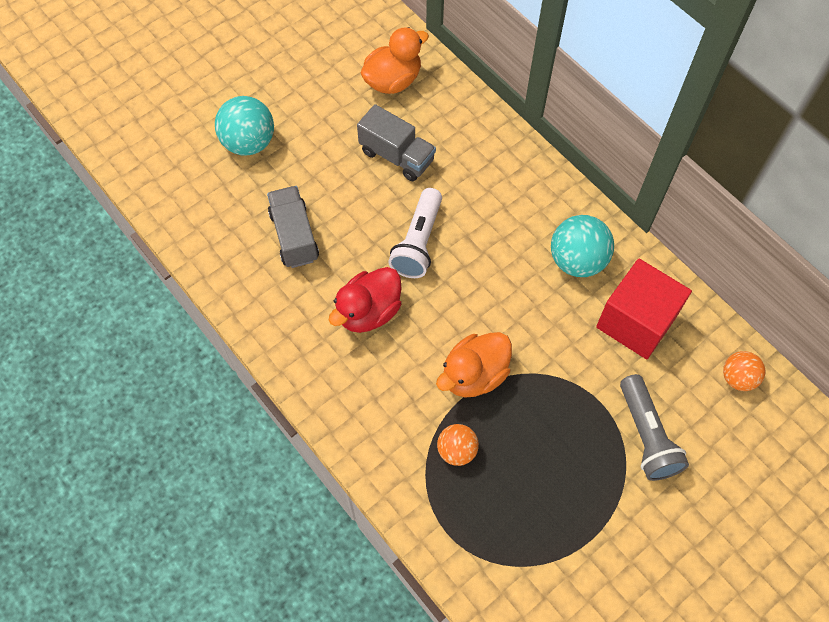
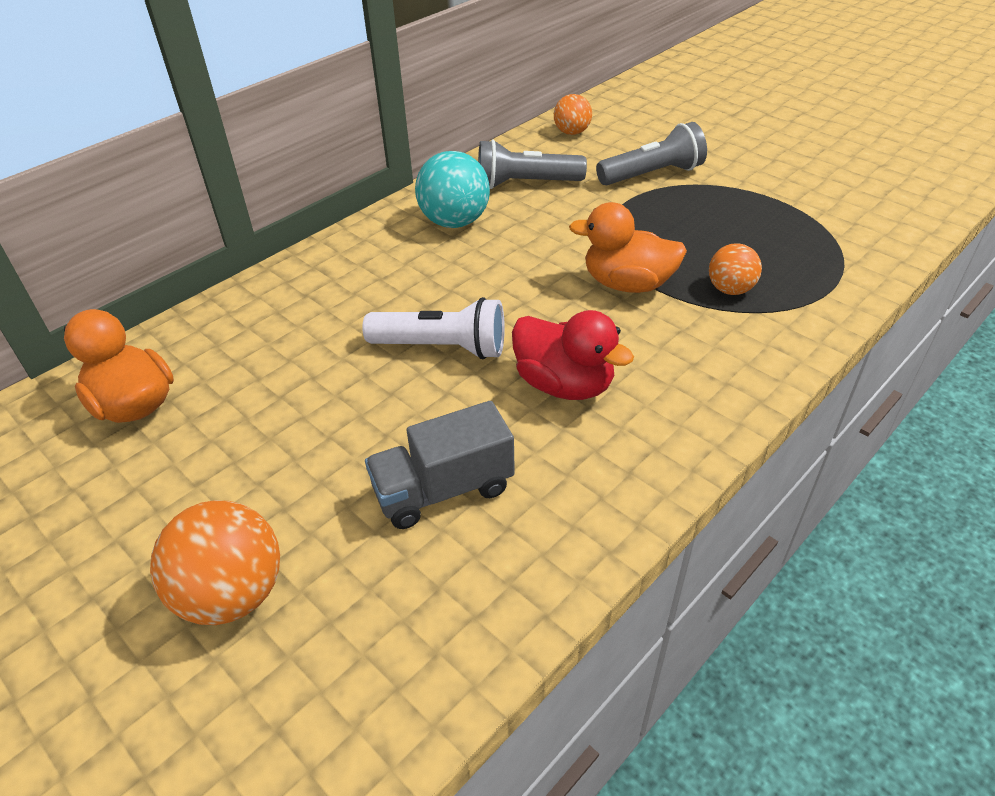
camera: 95 degrees left, 20 degrees down
(249, 143) = (232, 594): turquoise ball -> orange ball
(397, 156) = (288, 384): grey truck -> none
(474, 375) = (627, 284): orange duck -> orange duck turned 150 degrees clockwise
(636, 322) = (525, 184): red cube -> grey flashlight

